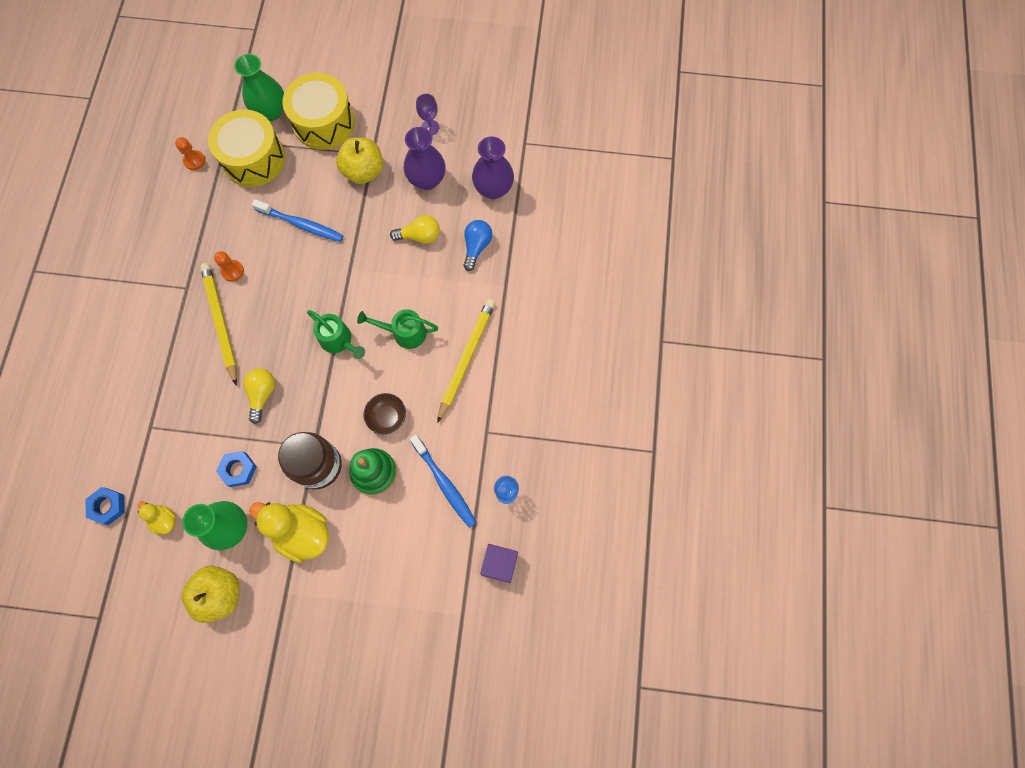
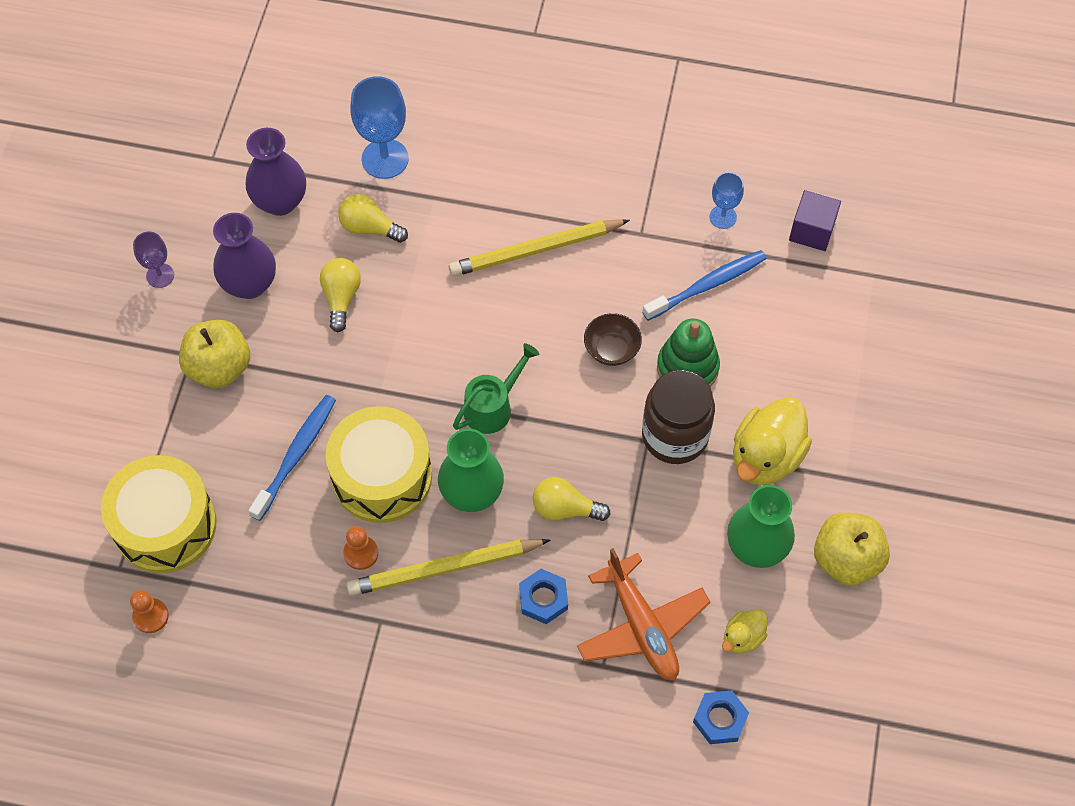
camera: 85 degrees left, 10 degrees down
(176, 451) = (641, 626): none -> orange plane
(238, 469) = (674, 540): blue nut -> blue nut (543, 598)
(271, 111) = (80, 500): green vase -> green vase (472, 493)
(324, 123) = (119, 422): yellow drum -> yellow drum (382, 476)
(404, 333) = (490, 324): green watering can -> none
(466, 358) = (535, 250): yellow pencil -> yellow pencil turned 45 degrees counterclockwise
(476, 247) = (369, 228): blue light bulb -> yellow light bulb
(535, 250) = (385, 159): none -> blue goblet

